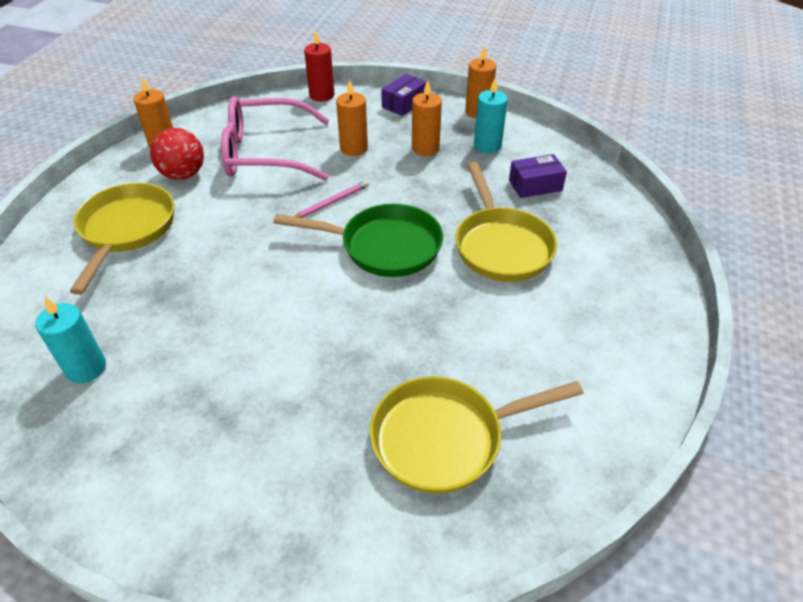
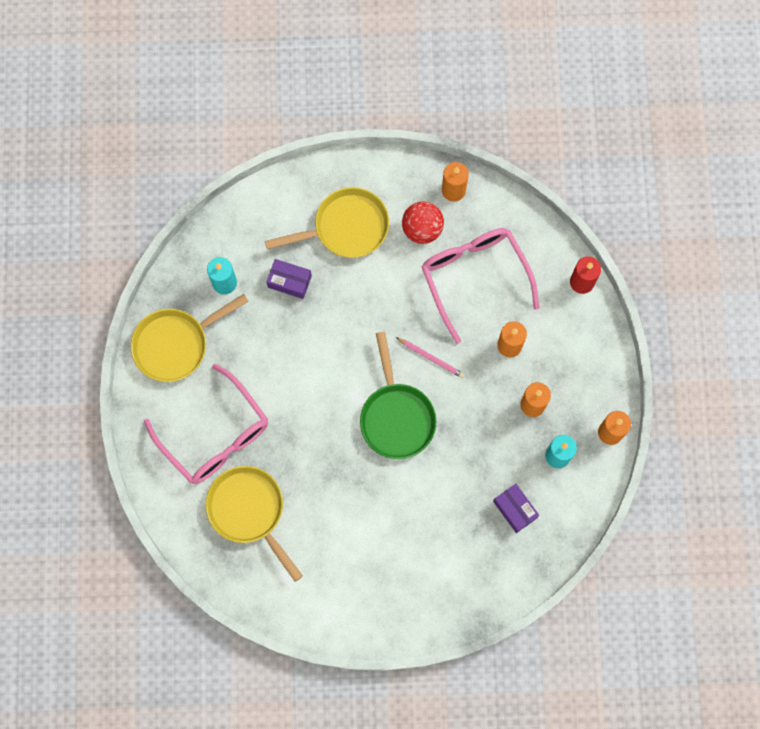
camera: 70 degrees right, 30 degrees up
(303, 449) = (215, 435): none -> pink glasses
(404, 103) = (598, 361): purple box -> purple box (289, 281)
(501, 246) = (428, 501): yellow pan -> yellow pan (176, 344)

